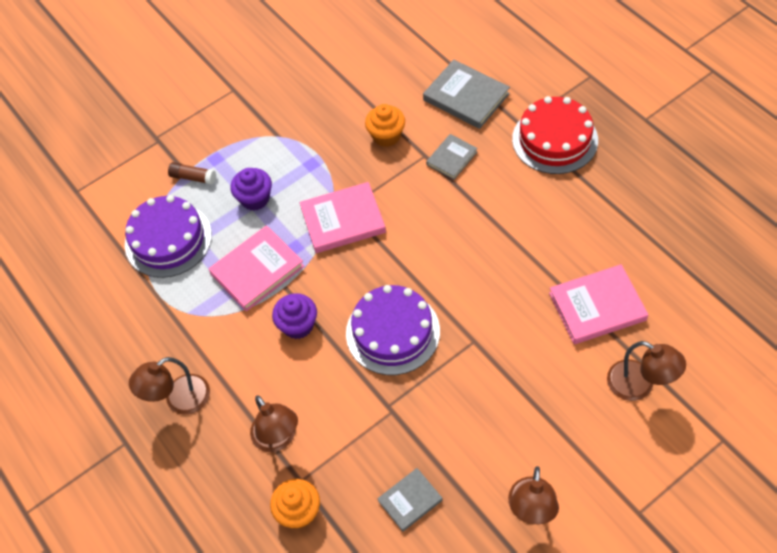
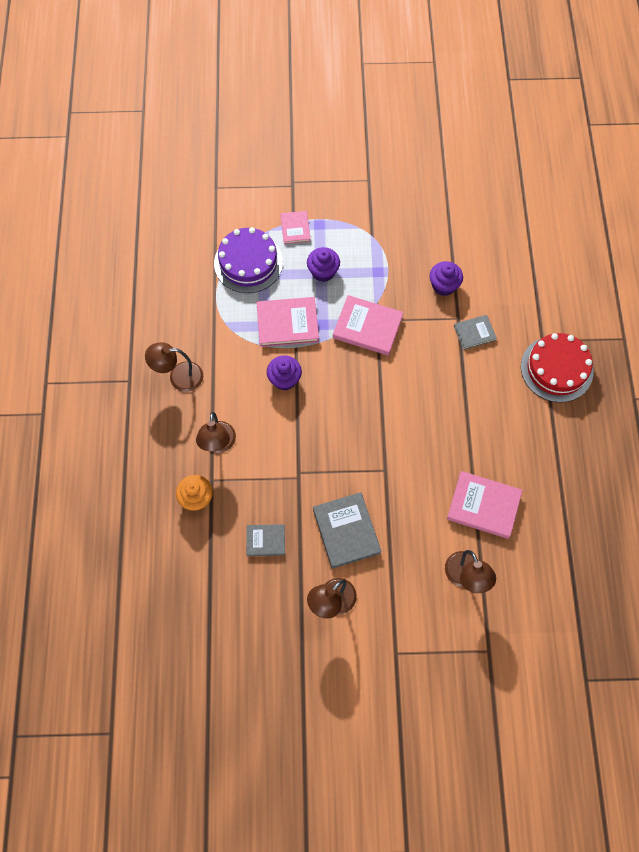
camera: 30 degrees right, 10 degrees up
(193, 177) = (295, 228): brown glue stick -> pink book
(386, 136) = (444, 286): orange cupcake -> purple cupcake
(392, 332) = (339, 427): purple cake -> none
(466, 97) = (521, 294): grey book -> grey book (346, 531)

